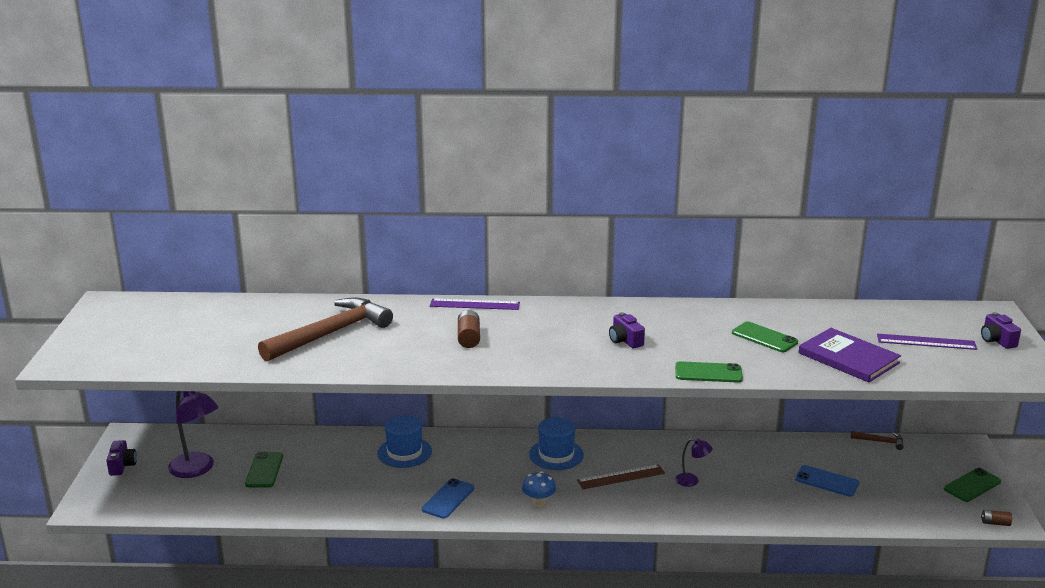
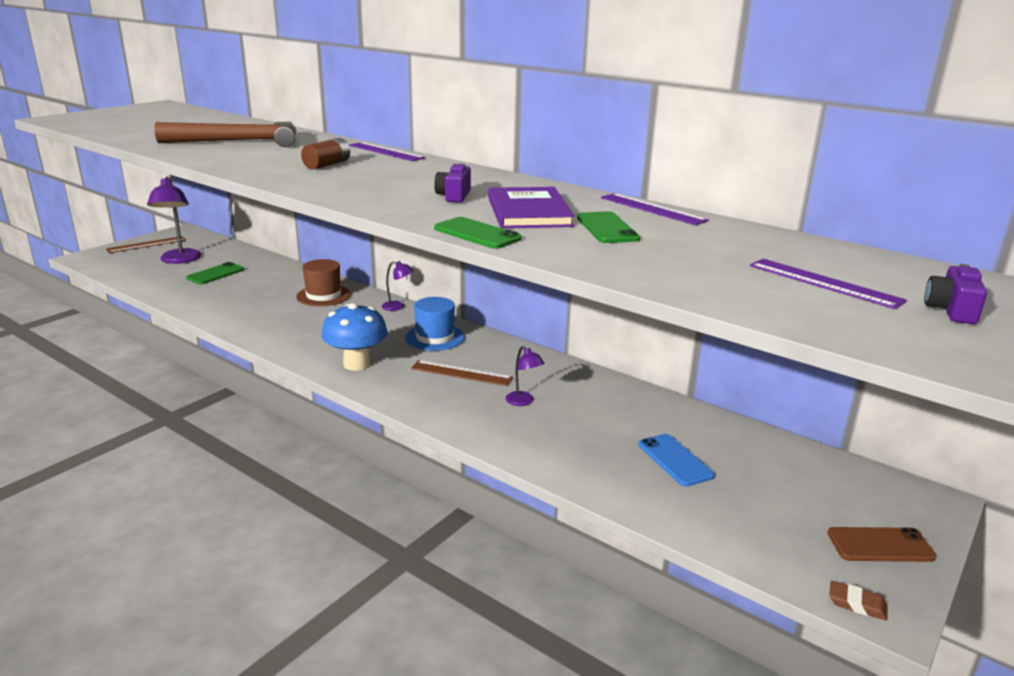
camera: 35 degrees right, 0 degrees up
(122, 466) = (146, 244): purple camera -> brown ruler
(404, 452) = (323, 295): blue hat -> brown hat
(448, 499) = (295, 334): blue phone -> none
(483, 438) = (398, 307): none -> purple lamp
(538, 503) = (356, 364): blue mushroom -> blue mushroom, size x1.71
(756, 308) = (652, 209): none -> purple ruler
(848, 358) = (675, 266): purple book -> purple book (528, 212)
(880, 441) = (805, 450): brown hammer -> none
(972, 485) = (880, 545): green phone -> brown phone
(995, 523) = (857, 604): brown battery -> brown eraser

